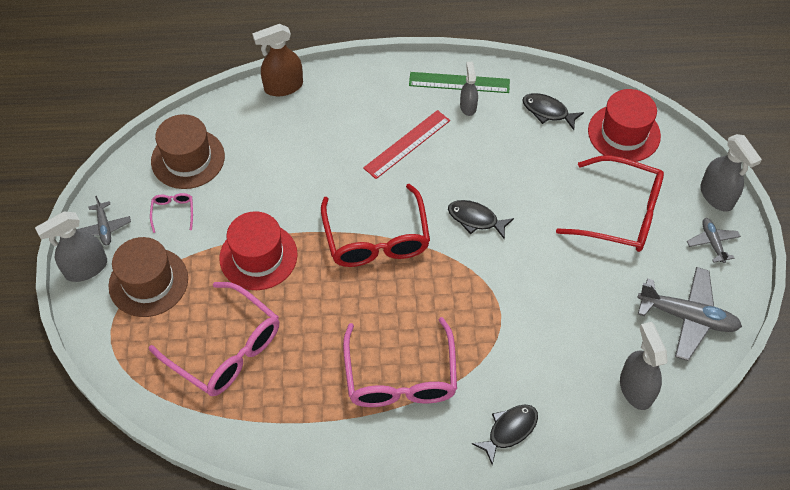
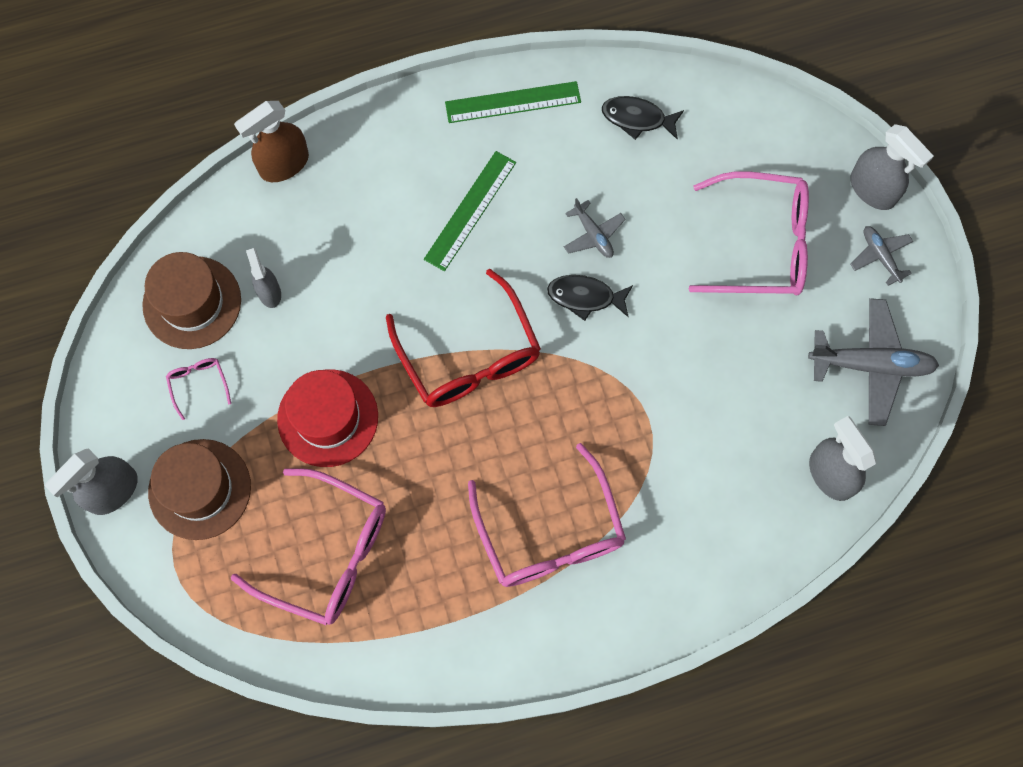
camera: 15 degrees left, 15 degrees up
(104, 227) = (116, 428): grey plane -> grey plane (593, 234)
(407, 144) = (470, 210): red ruler -> green ruler
(468, 106) = (533, 135): grey spray bottle -> grey spray bottle (269, 292)
(509, 430) = (696, 567): black fish -> none
(620, 214) = (761, 244): red glasses -> pink glasses
(624, 133) = (740, 127): red hat -> none

